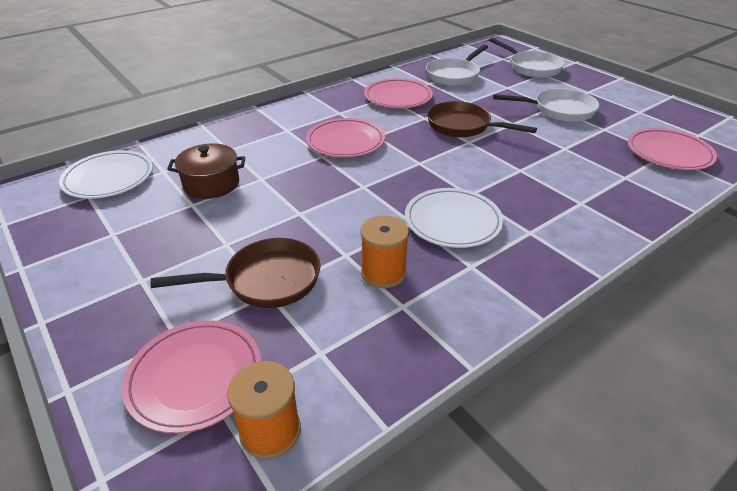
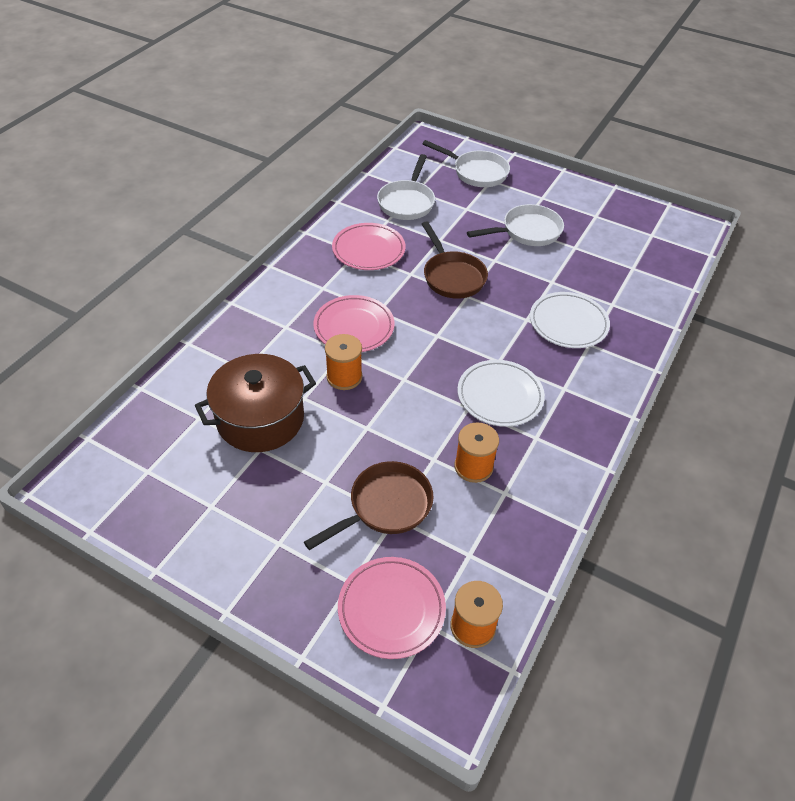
camera: 25 degrees left, 10 degrees up
(109, 178) = (149, 443): white plate -> white plate (568, 323)
(211, 184) = (260, 419): brown pot -> brown pot, size x1.55
(309, 172) = (344, 377): none -> orange spool
(463, 126) = (452, 276): brown pan -> brown pan turned 120 degrees counterclockwise
(669, 153) = (636, 265): pink plate -> none

